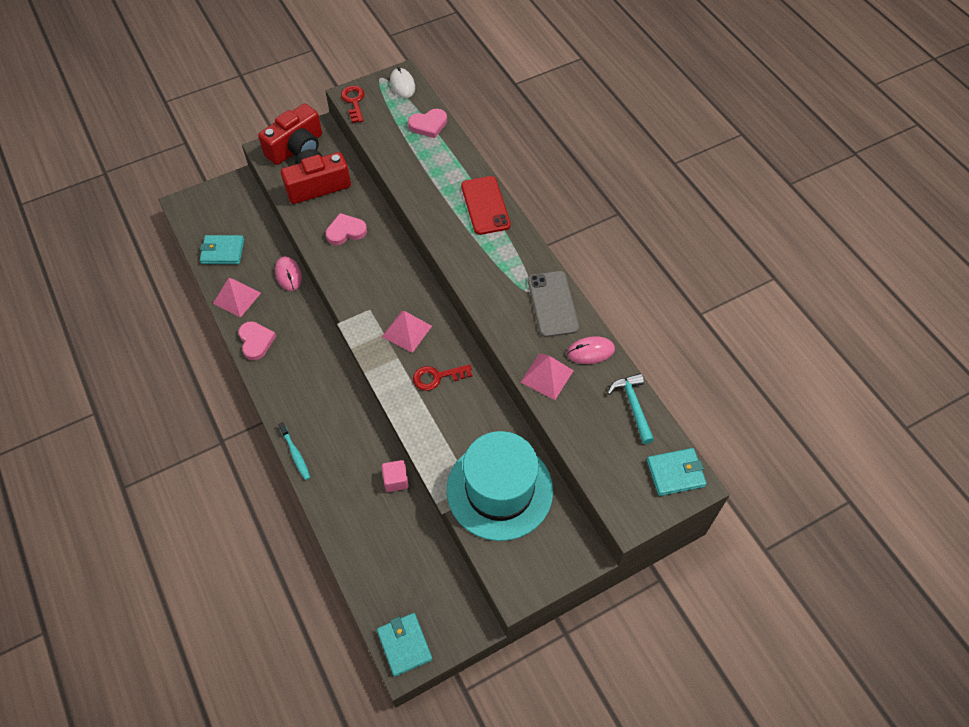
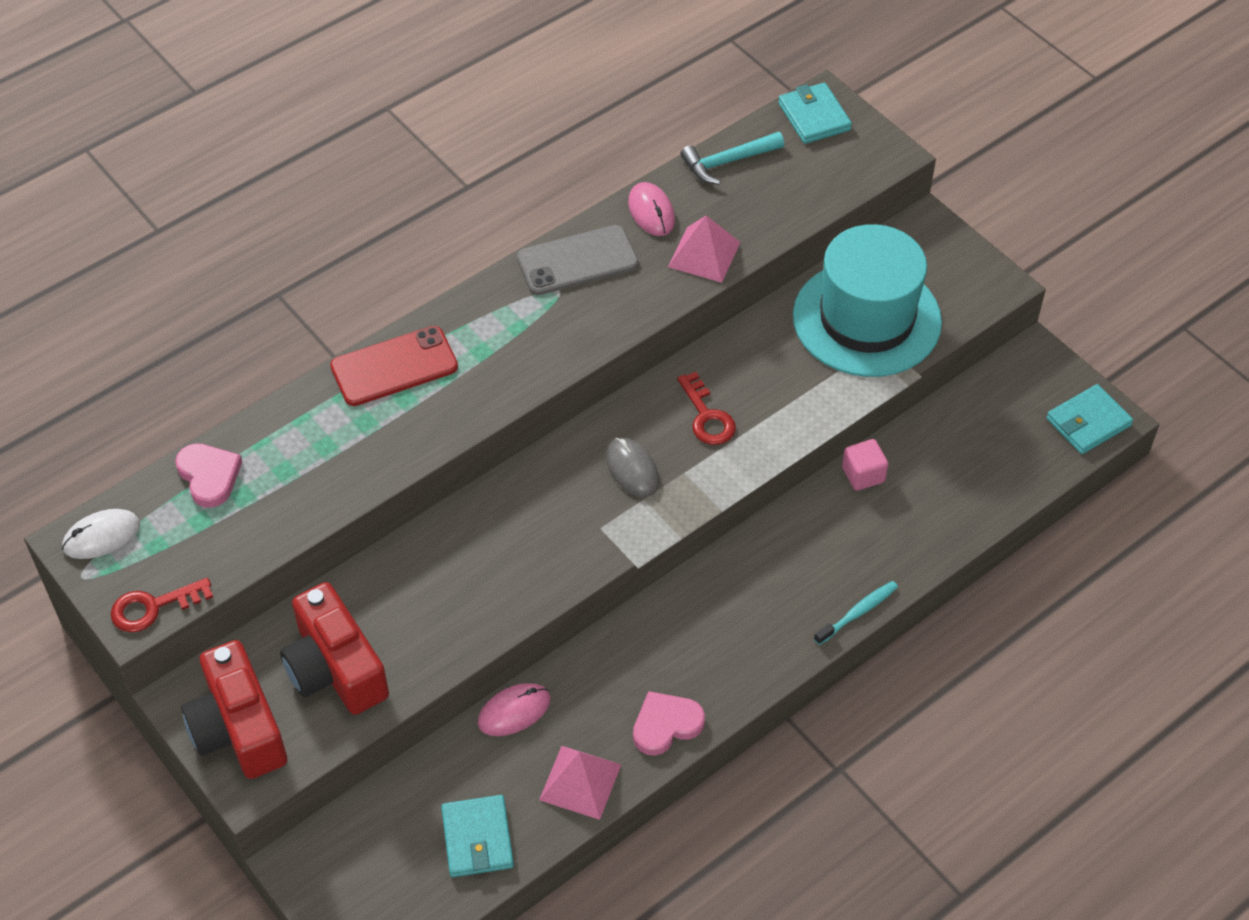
camera: 100 degrees left, 5 degrees down
(296, 148) = (239, 728): red camera -> red camera turned 150 degrees counterclockwise
(346, 231) = (440, 597): pink heart -> none
(407, 331) = (632, 469): pink pyramid -> grey mouse

